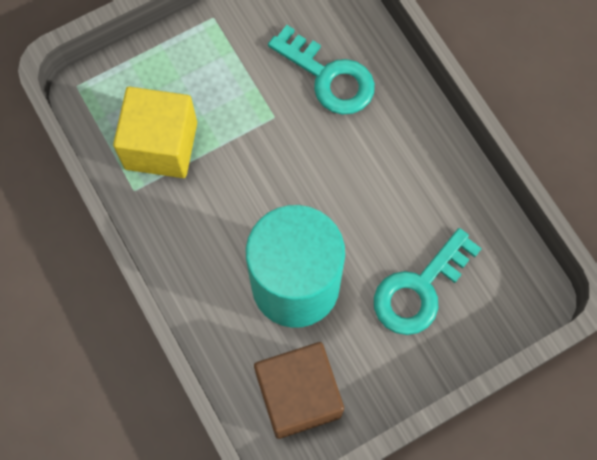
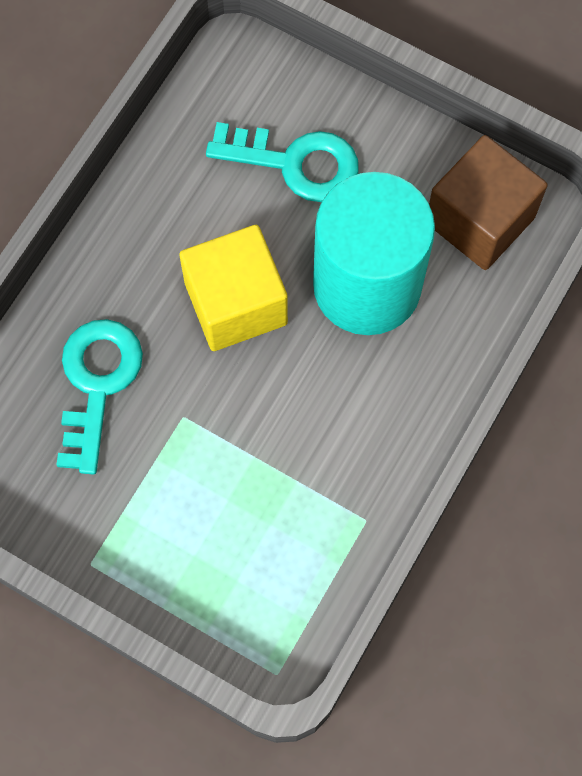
camera: 120 degrees left, 0 degrees up
(161, 145) = (294, 523): yellow cube -> yellow cube (236, 303)

